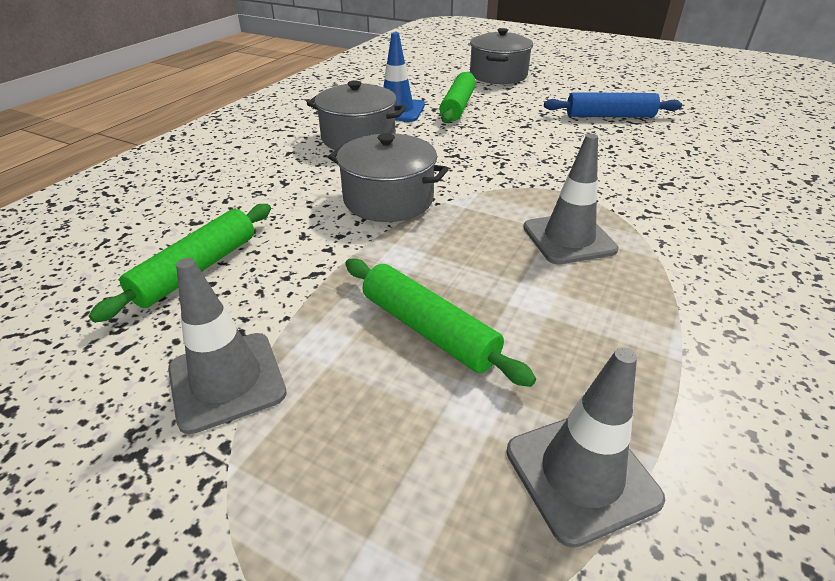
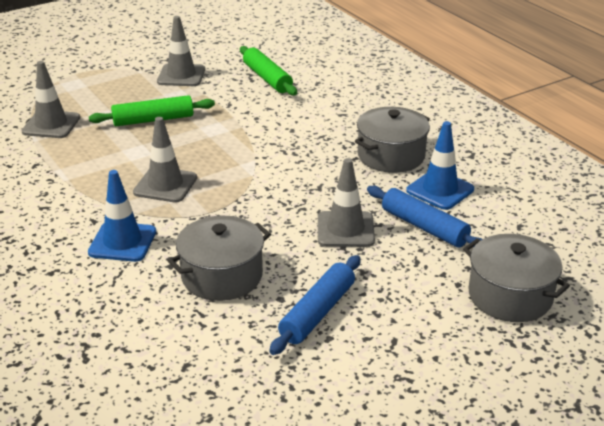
camera: 120 degrees right, 5 degrees down
(388, 199) = (279, 142): grey pot -> grey pot (222, 276)
(458, 106) = (424, 227): green rolling pin -> blue rolling pin
(502, 129) = (345, 230): none -> grey traffic cone
(691, 220) = (122, 242): none -> blue traffic cone

